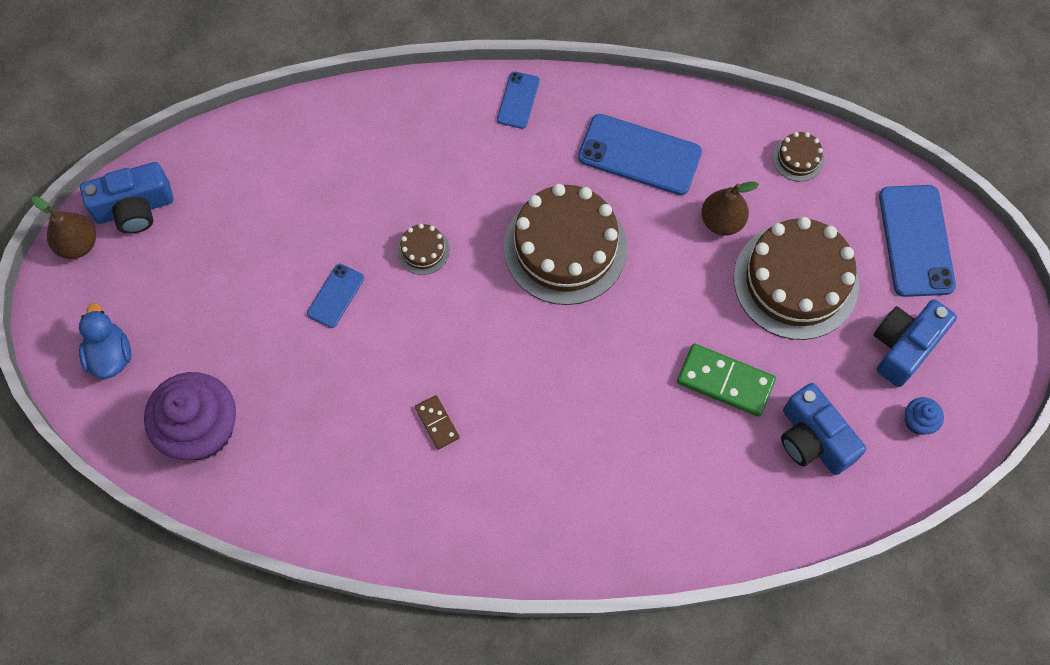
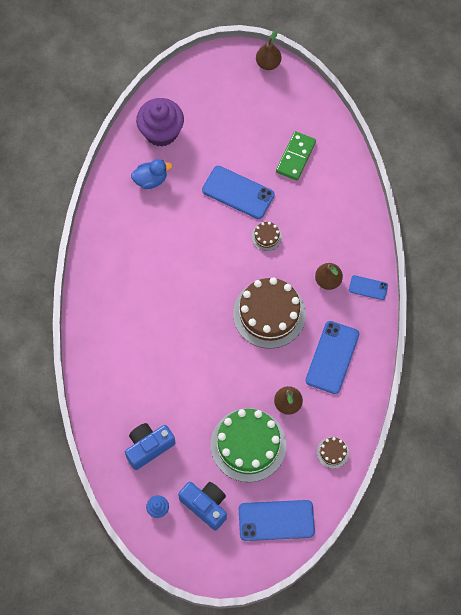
camera: 90 degrees right, 0 degrees up
(110, 355) = (203, 85): blue duck -> blue duck (151, 180)
(135, 208) = (290, 88): blue camera -> none
(336, 296) = (238, 192): blue phone -> blue phone, size x1.87
(437, 423) = (162, 246): brown domino -> none
(505, 158) = (328, 280): none -> brown pear
(725, 382) = (184, 400): green domino -> green domino (295, 157)
(795, 281) = (248, 445): brown cake -> green cake

